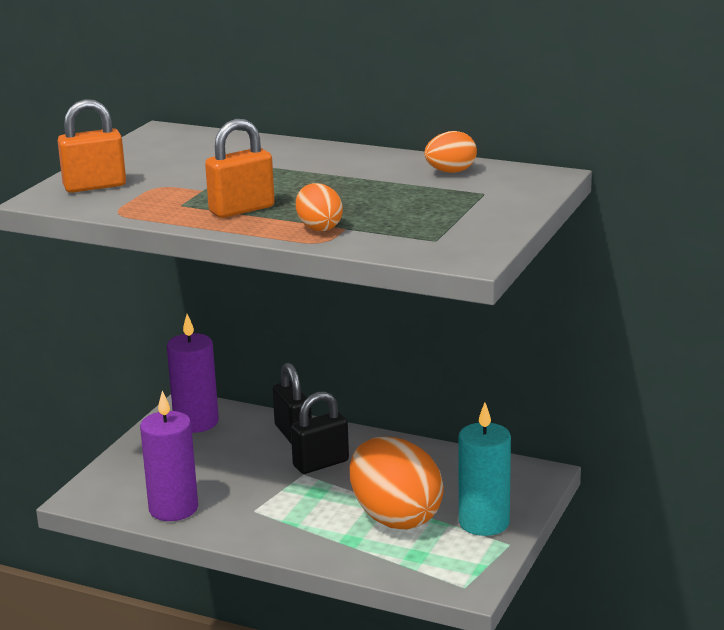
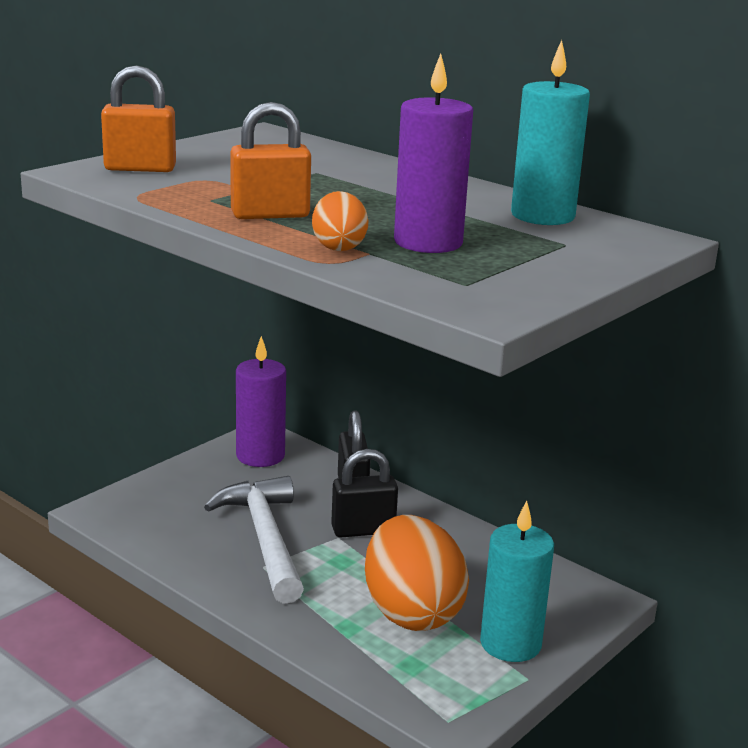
camera: 15 degrees right, 0 degrees up
(173, 508) = (181, 544): purple candle -> purple candle (428, 242)
(243, 489) = (265, 539): none -> white hammer
(450, 172) = (542, 216): orange egg -> turquoise candle

